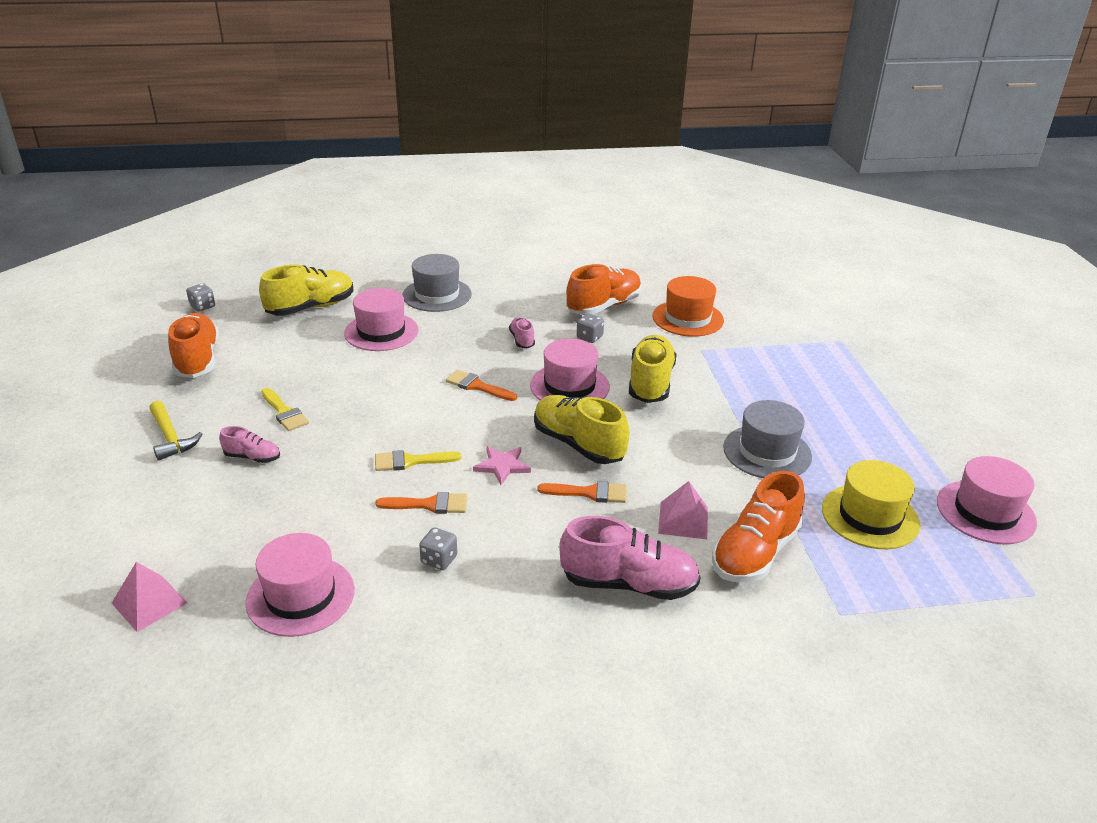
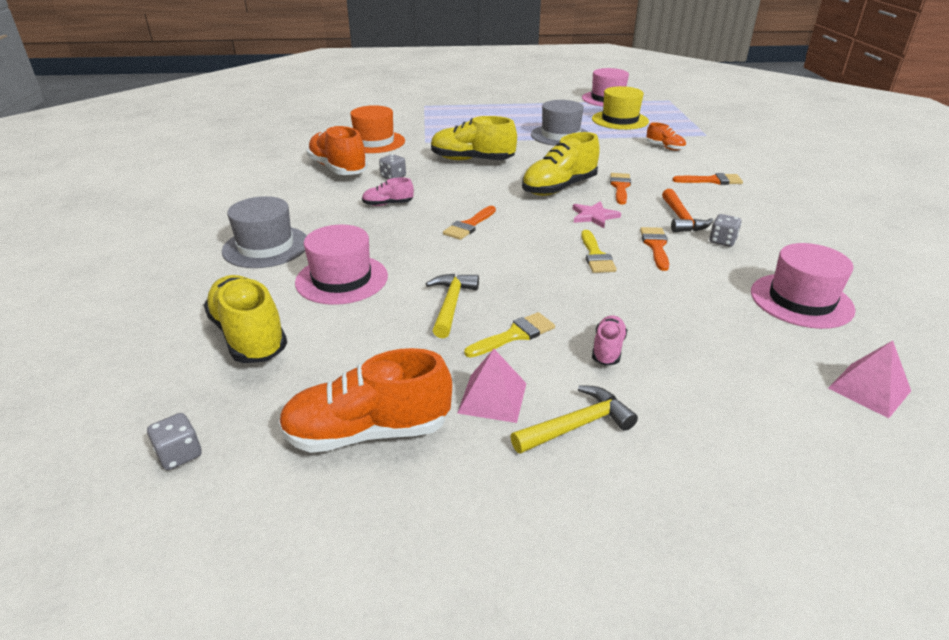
camera: 85 degrees left, 0 degrees up
(335, 382) = (451, 304): none -> yellow hammer
(498, 534) = (681, 219): none -> orange hammer
(569, 386) = (473, 188): pink hat -> none
(628, 584) = (712, 180): pink shoe -> orange brush
(683, 520) = (641, 162): pink pyramid -> pink pyramid (492, 397)
(755, 553) = (665, 147): orange shoe -> orange shoe, size x0.51

